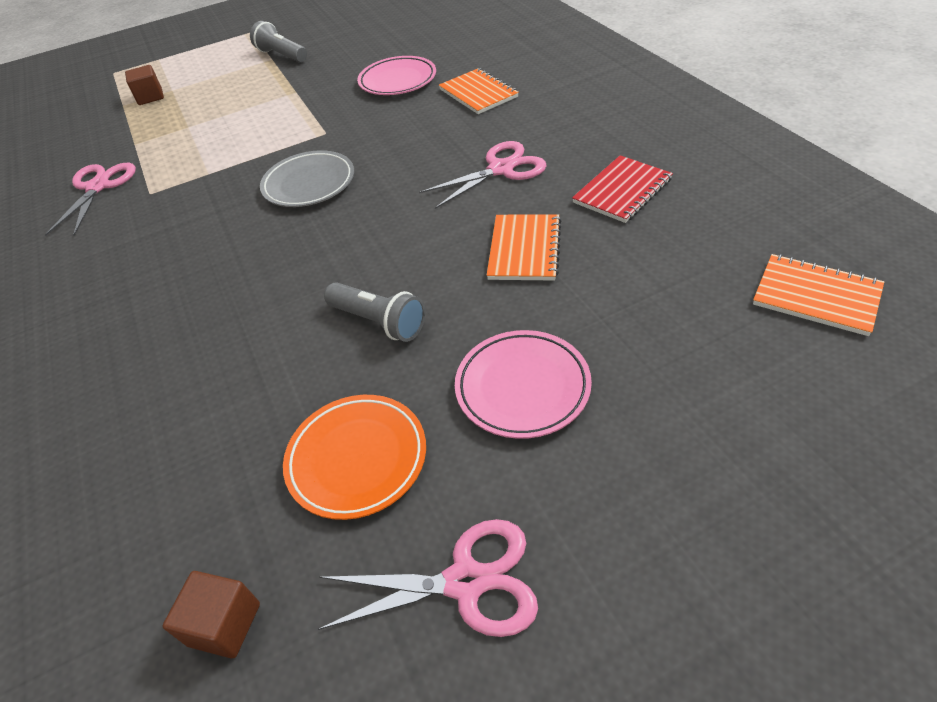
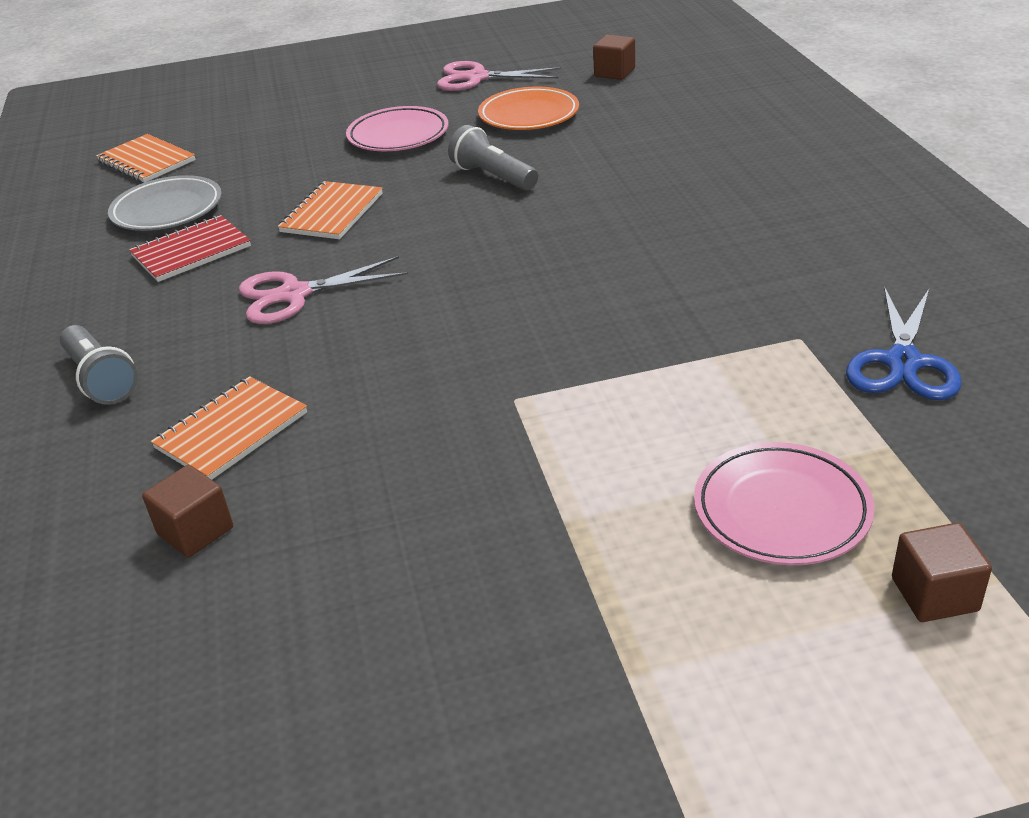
camera: 170 degrees left, 10 degrees down
(98, 187) = (902, 362): pink scissors -> blue scissors
(282, 55) = (599, 684): grey flashlight -> grey flashlight (101, 379)
(309, 184) = (549, 314): grey plate -> grey plate (167, 210)
(398, 81) = (349, 500): pink plate -> pink plate (781, 510)
(463, 60) = (195, 531): none -> brown cube
(478, 93) = (231, 430): orange notebook -> orange notebook turned 60 degrees clockwise

